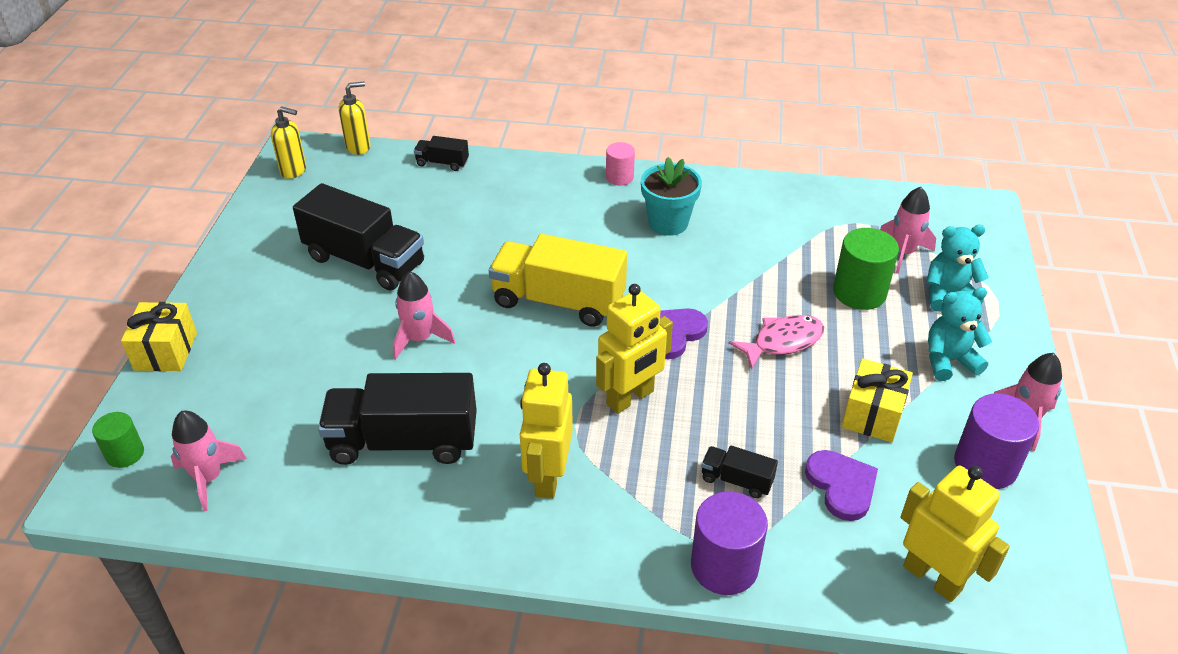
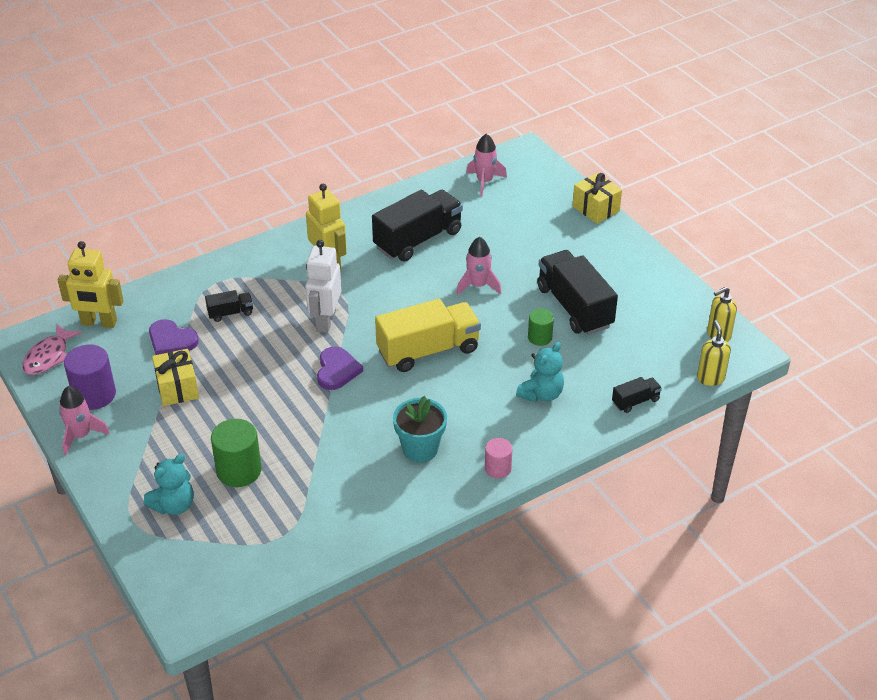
camera: 140 degrees right, 0 degrees up
(125, 453) = (536, 169): green cylinder -> green cylinder (540, 337)
(358, 147) = (710, 378): yellow soap dispenser -> yellow soap dispenser turned 150 degrees clockwise
(365, 261) = (574, 307): black truck -> black truck turned 75 degrees clockwise
(630, 398) = (325, 321): yellow robot -> white robot
(724, 566) = (206, 275): purple cylinder -> none
(782, 342) = (264, 403): pink fish -> pink fish (49, 356)
(902, 253) = (228, 526): pink rocket -> none
(949, 361) = (147, 451): turquoise teddy bear -> turquoise teddy bear (541, 394)

